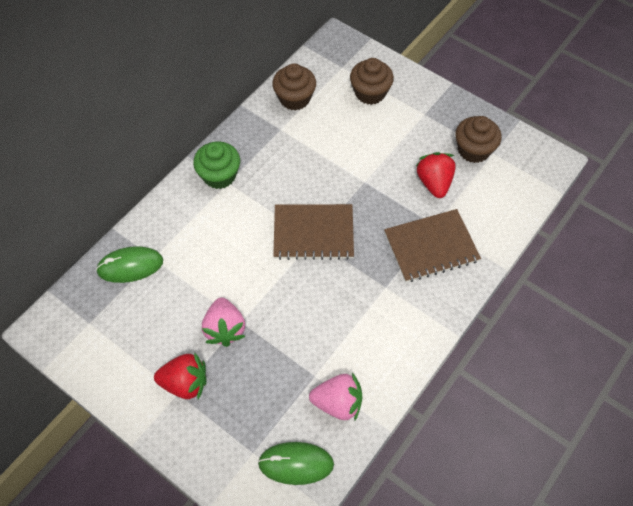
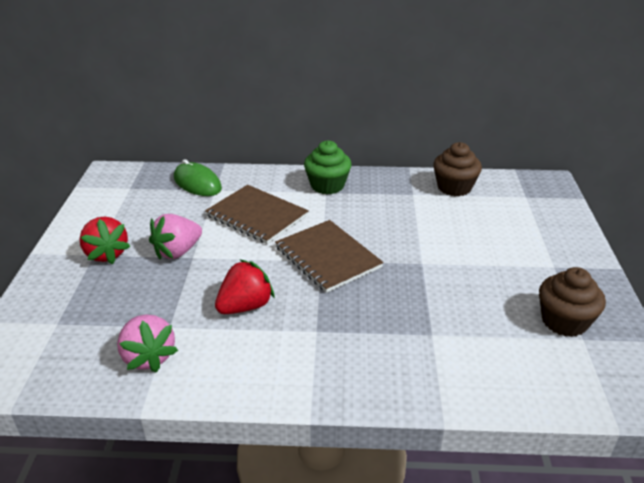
camera: 55 degrees right, 25 degrees down
(296, 464) = (59, 357): green mouse -> none
(370, 93) = (524, 223): brown cupcake -> none
(431, 247) = (401, 343): brown notebook -> brown notebook (256, 216)
(434, 183) = (482, 310): red strawberry -> red strawberry (245, 306)

